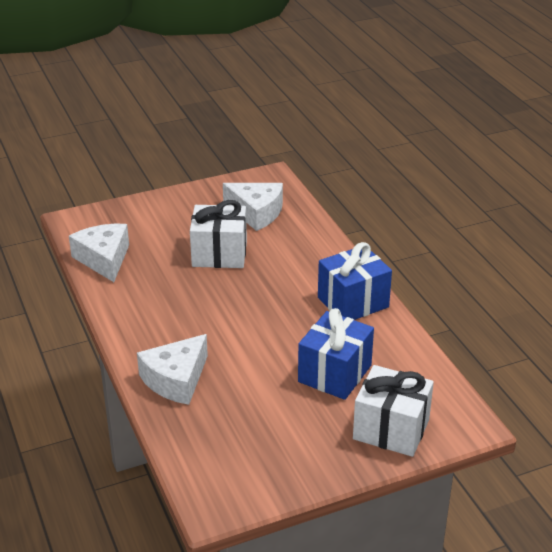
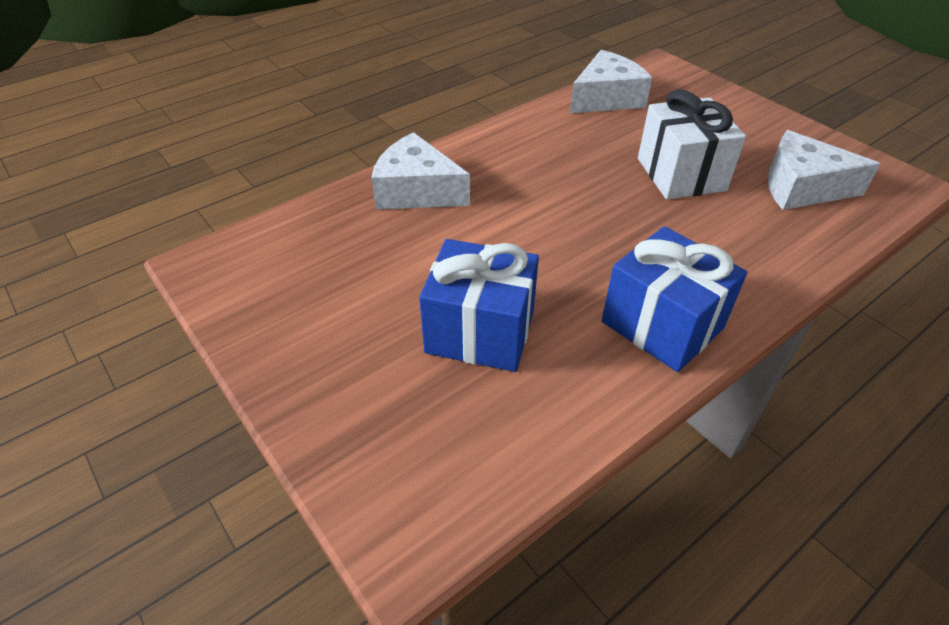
camera: 75 degrees right, 10 degrees up
(256, 213) = (802, 187): white cheese -> white cheese turned 90 degrees clockwise
(391, 429) = (370, 422): white gift -> none

